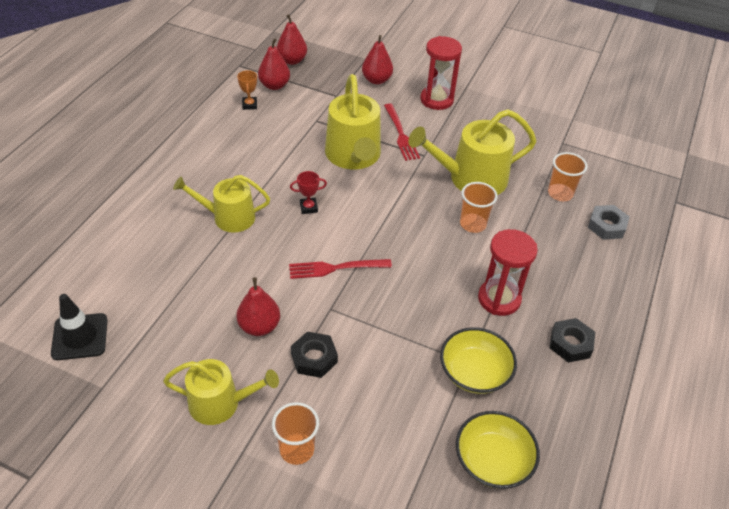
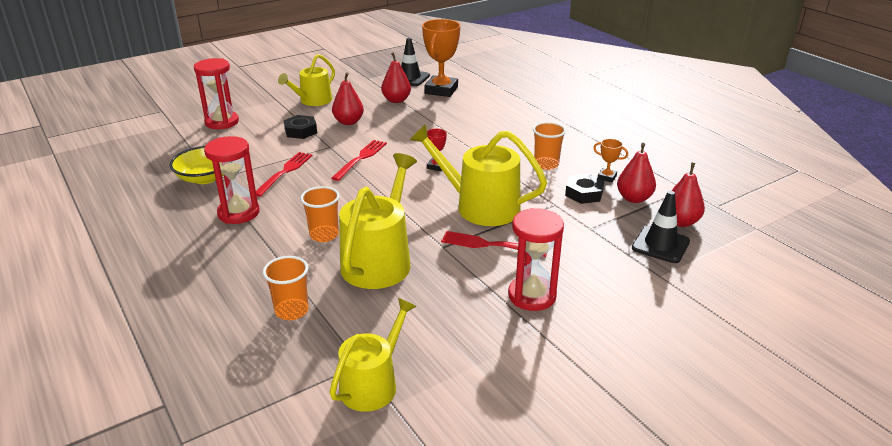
camera: 125 degrees right, 15 degrees down
(109, 284) = (441, 90): none -> orange trophy
(228, 217) = (460, 135): yellow watering can -> yellow watering can (373, 384)
(297, 449) = (254, 112): orange cup -> orange cup (546, 164)
(330, 63) = (660, 245): none -> black traffic cone
(351, 464) = (222, 122): none -> red hourglass
(376, 80) = (604, 266): red pear -> red pear (396, 100)
(409, 312) = (284, 172): none -> red fork
(493, 460) = (149, 160): yellow bowl -> none
(570, 344) = (157, 226): black nut -> black nut (584, 193)
(606, 226) = (214, 318): grey nut -> none

